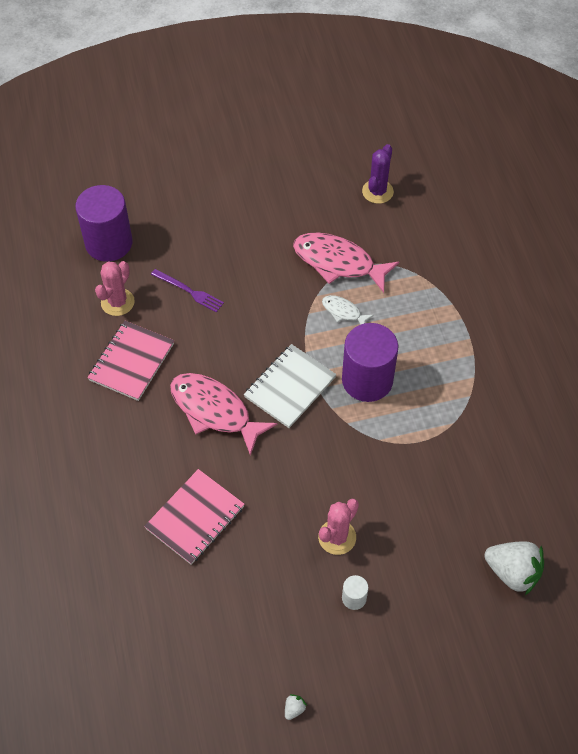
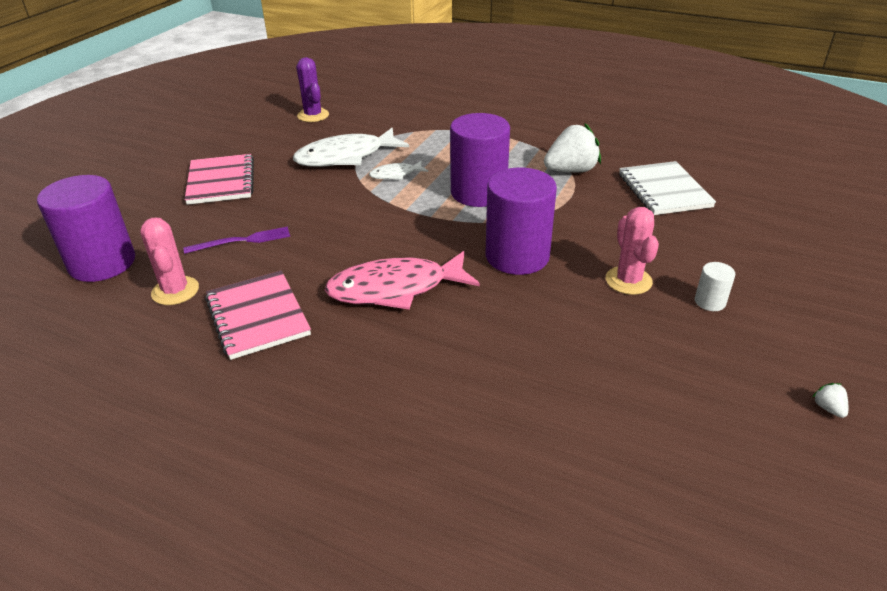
camera: 50 degrees left, 20 degrees down
(195, 518) = (508, 365): pink notebook -> pink notebook (221, 181)
(290, 387) = (431, 233): white notebook -> white notebook (664, 191)
(308, 455) = (517, 256): none -> purple cylinder
(338, 262) = (345, 157): pink fish -> white fish
(512, 572) = (750, 208): white strawberry -> white strawberry (571, 170)

